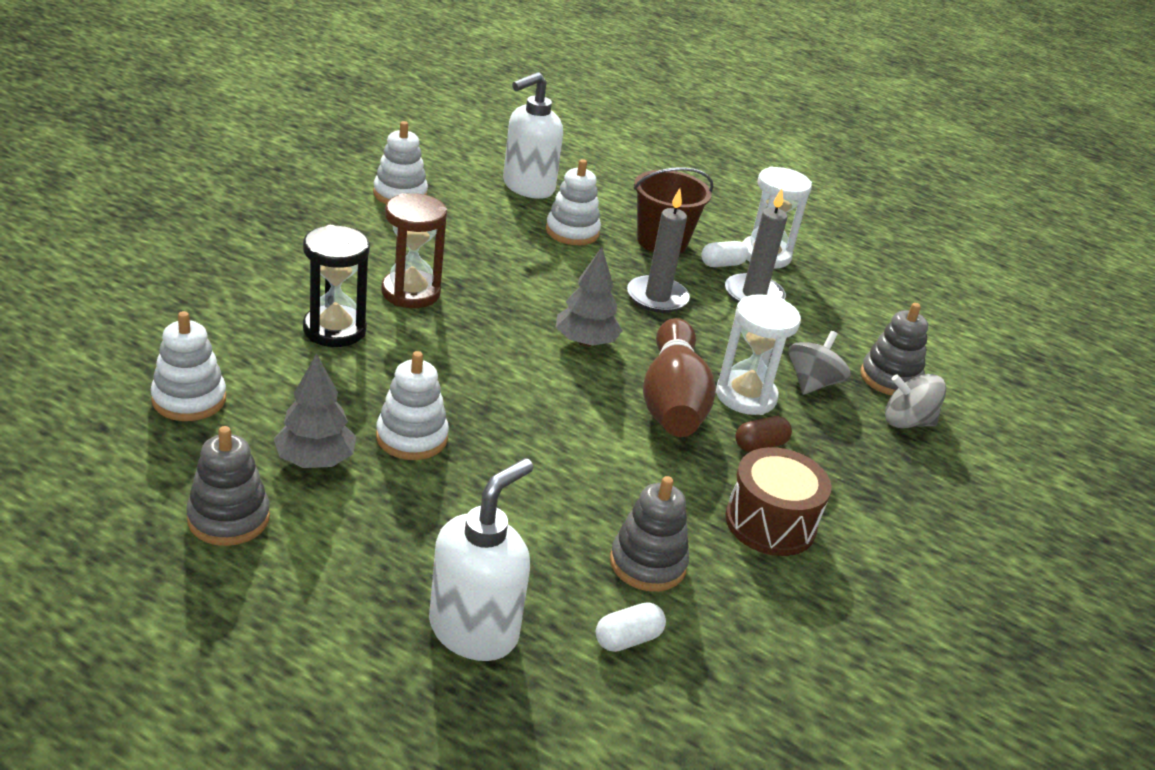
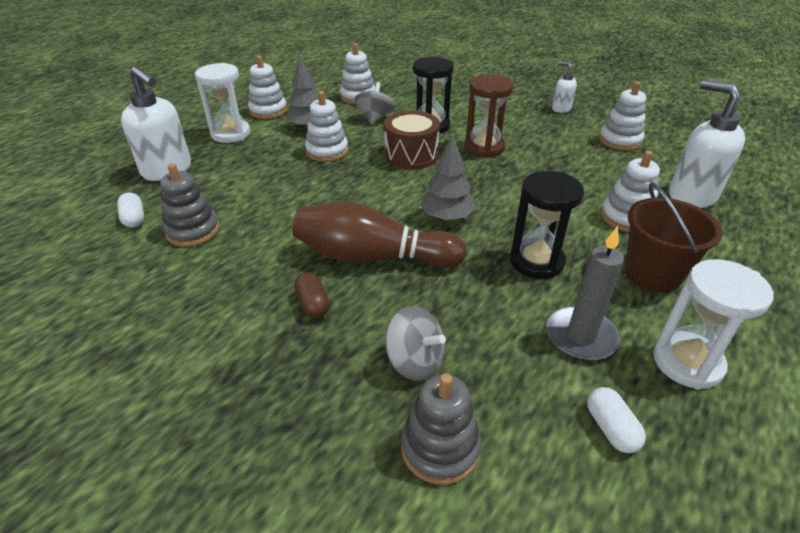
camera: 100 degrees right, 5 degrees up
(228, 518) = (268, 111): grey stacking toy -> white stacking toy
(295, 213) = (561, 109): none -> white soap dispenser
(657, 297) = (536, 261): grey candle -> black hourglass
(722, 264) = (635, 317): white capsule -> white capsule (610, 428)
(746, 396) = (385, 304): white hourglass -> white hourglass (231, 134)
(770, 523) = (214, 296): brown drum -> brown drum (411, 155)
(907, 422) = (351, 444): grey spinning top -> grey spinning top (375, 118)

